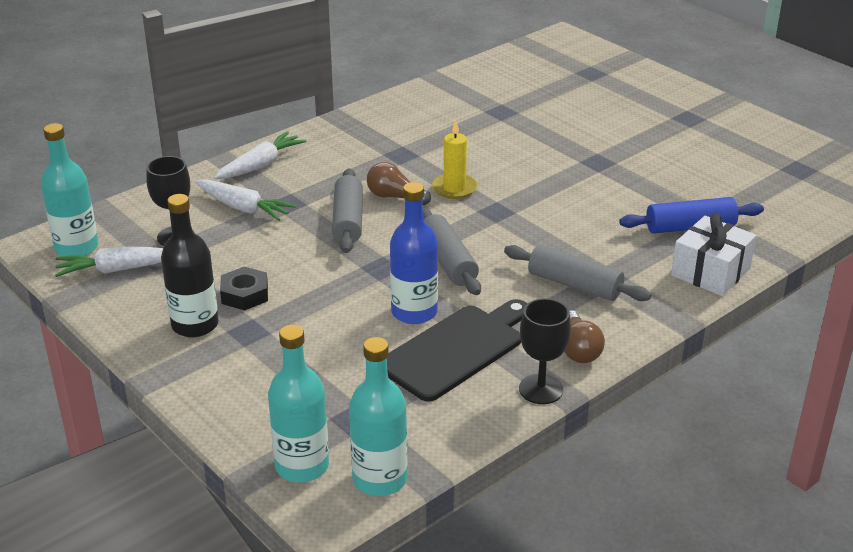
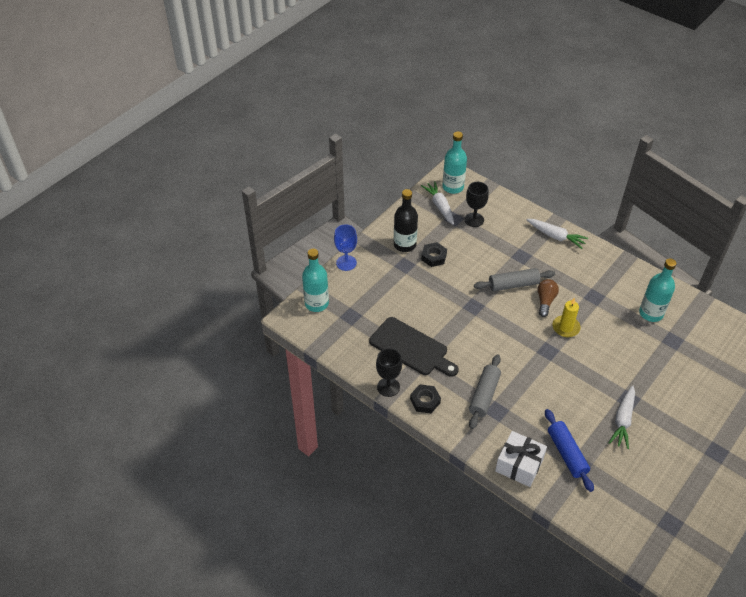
camera: 80 degrees right, 15 degrees up
(205, 409) = (346, 263): none -> blue goblet
(243, 208) = (510, 239): white carrot -> white carrot (623, 420)
(379, 479) = (313, 332): turquoise bottle -> turquoise bottle (651, 313)
(414, 312) = (438, 326): blue bottle -> none
(448, 261) = (488, 334): grey rolling pin -> none
(578, 349) = (425, 401): brown light bulb -> black nut

